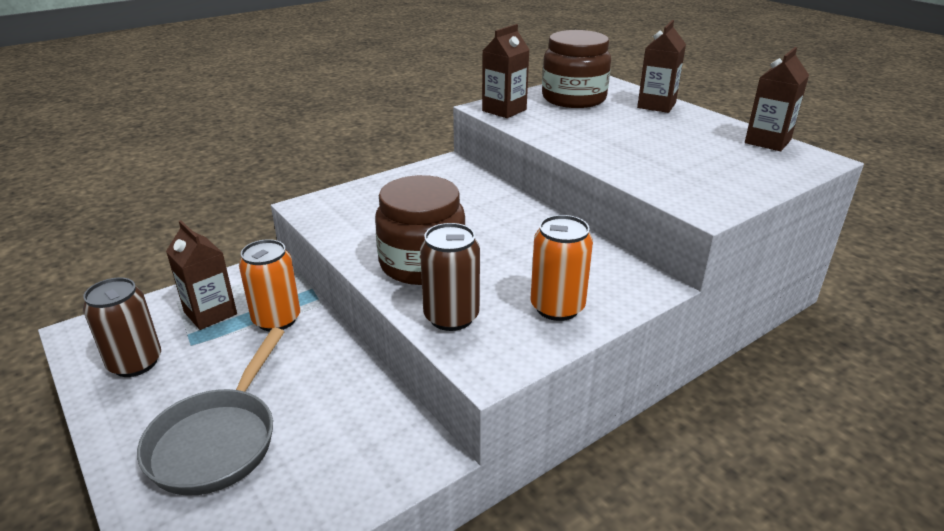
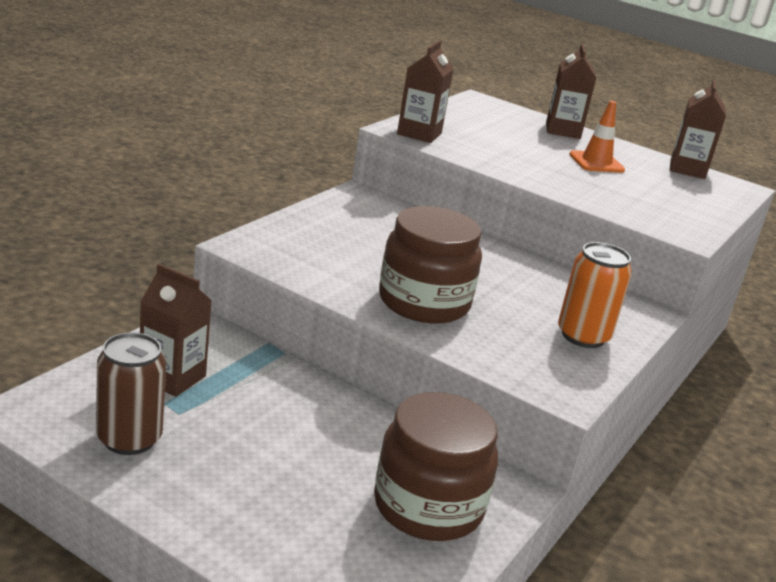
camera: 25 degrees left, 5 degrees down
(218, 440) = (298, 504): grey pan -> none
(276, 319) = (257, 378): orange can -> none
(451, 317) = (495, 352): brown can -> none
(573, 98) = (477, 121): brown jar -> brown jar (428, 506)
(665, 135) = (596, 162): none -> orange traffic cone

